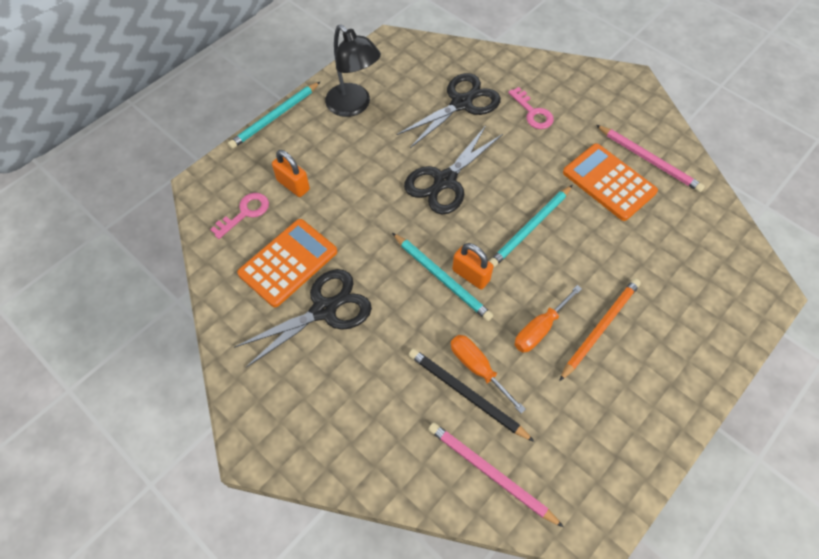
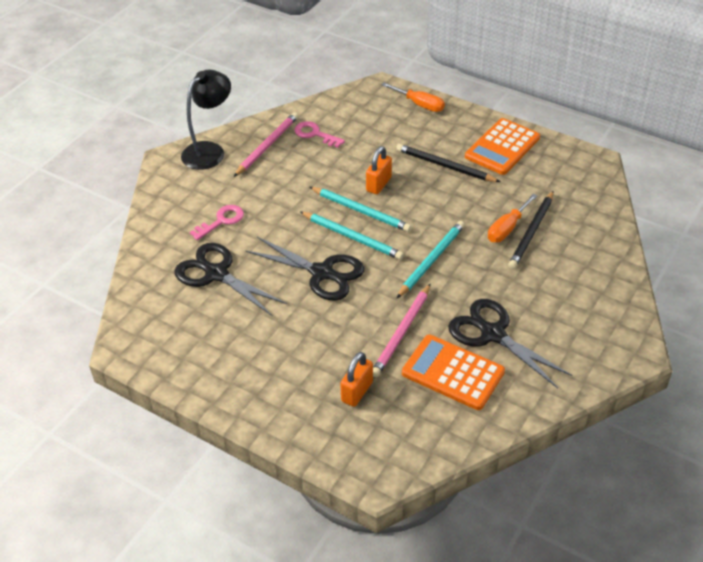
camera: 100 degrees left, 15 degrees down
(245, 213) = (405, 425): pink key -> pink key (315, 134)
(275, 117) = (262, 433): turquoise pencil -> turquoise pencil (352, 237)
(354, 106) = (233, 362): black lamp -> black lamp (209, 151)
(471, 275) = (422, 242): orange padlock -> orange padlock (378, 184)
(490, 473) = (586, 213): pink pencil -> pink pencil (402, 332)
(539, 329) = (458, 197): orange screwdriver -> orange screwdriver (419, 104)
(600, 328) = (445, 166): orange pencil -> black pencil
(609, 182) = (298, 168): orange calculator -> orange calculator (502, 147)

